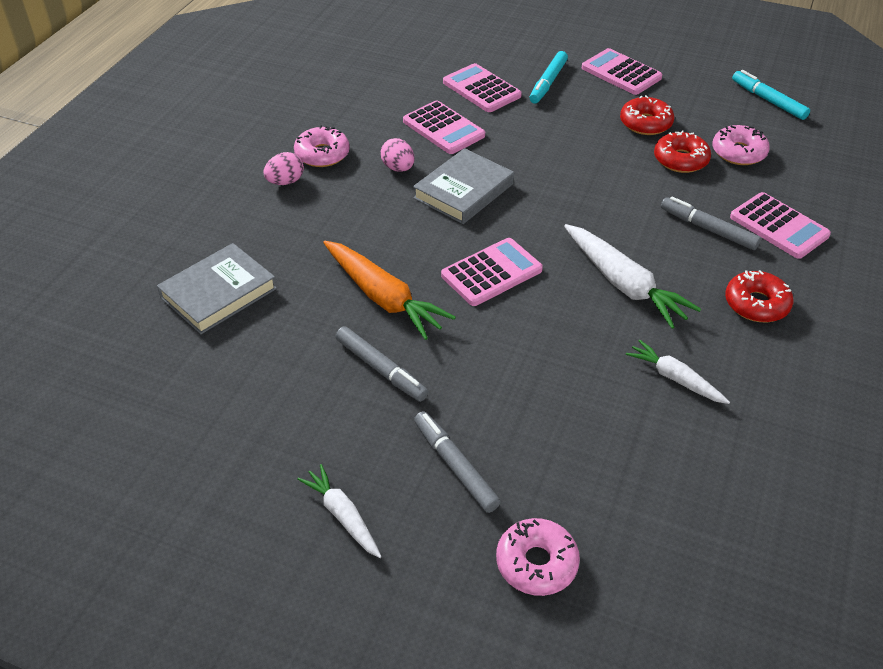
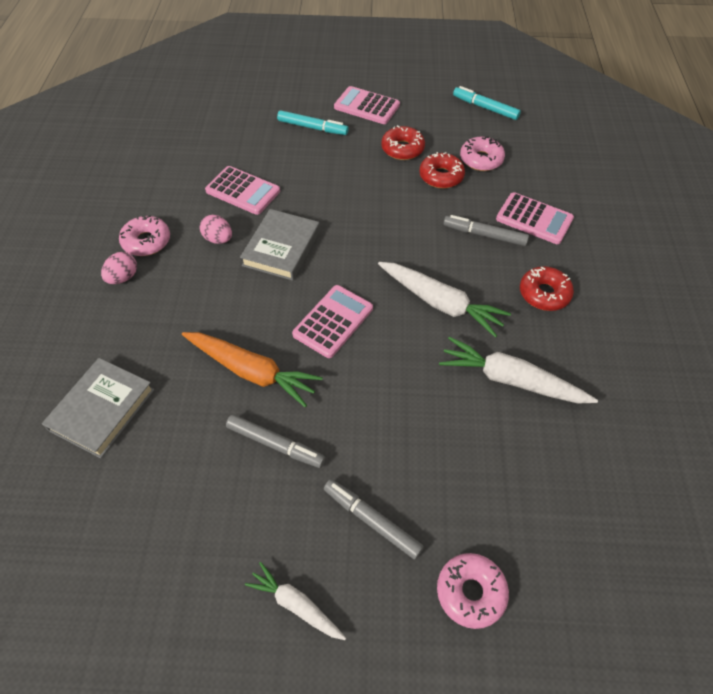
camera: 20 degrees left, 10 degrees up
(481, 89) = (261, 146): pink calculator -> none
(548, 83) = (312, 128): turquoise marker -> turquoise marker turned 75 degrees counterclockwise
(675, 378) = (510, 380): white carrot -> white carrot, size x1.69

